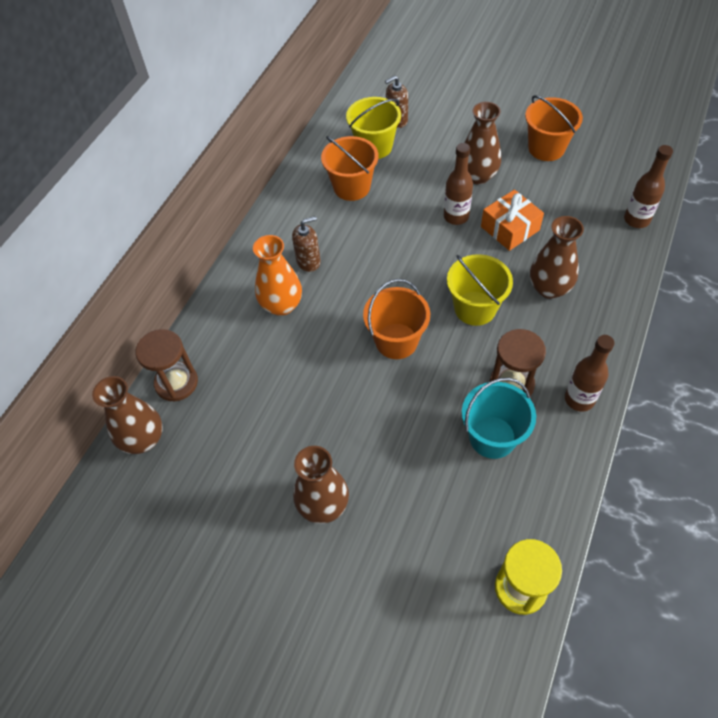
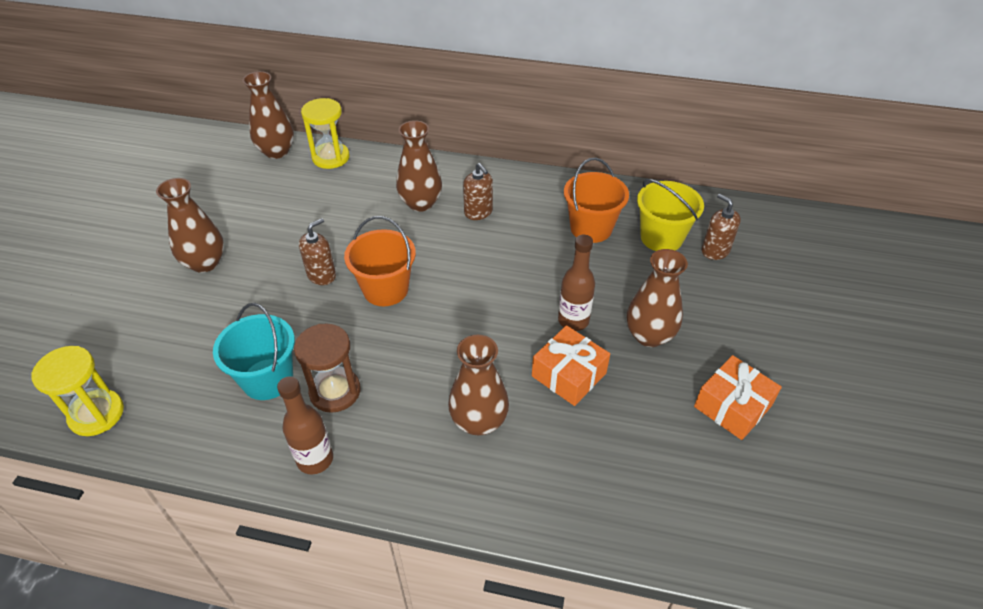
camera: 75 degrees right, 10 degrees down
(176, 383) = (331, 157): brown hourglass -> yellow hourglass
(281, 305) = (420, 203): orange vase -> brown vase
(366, 393) = (321, 275): none -> brown soap dispenser
(475, 308) = (437, 350): yellow bucket -> none
(546, 148) = (732, 406): orange bucket -> orange gift
(636, 220) = (628, 526): brown bottle -> none

